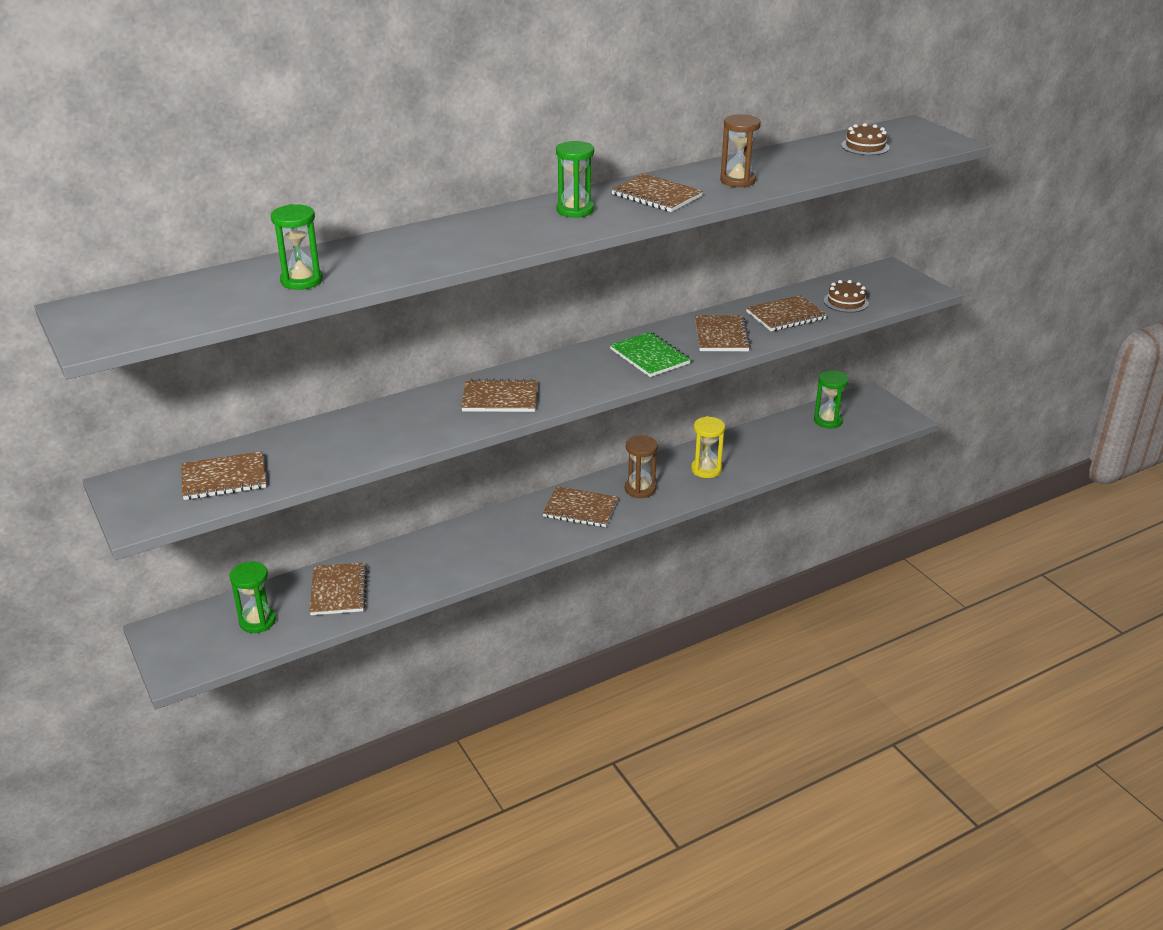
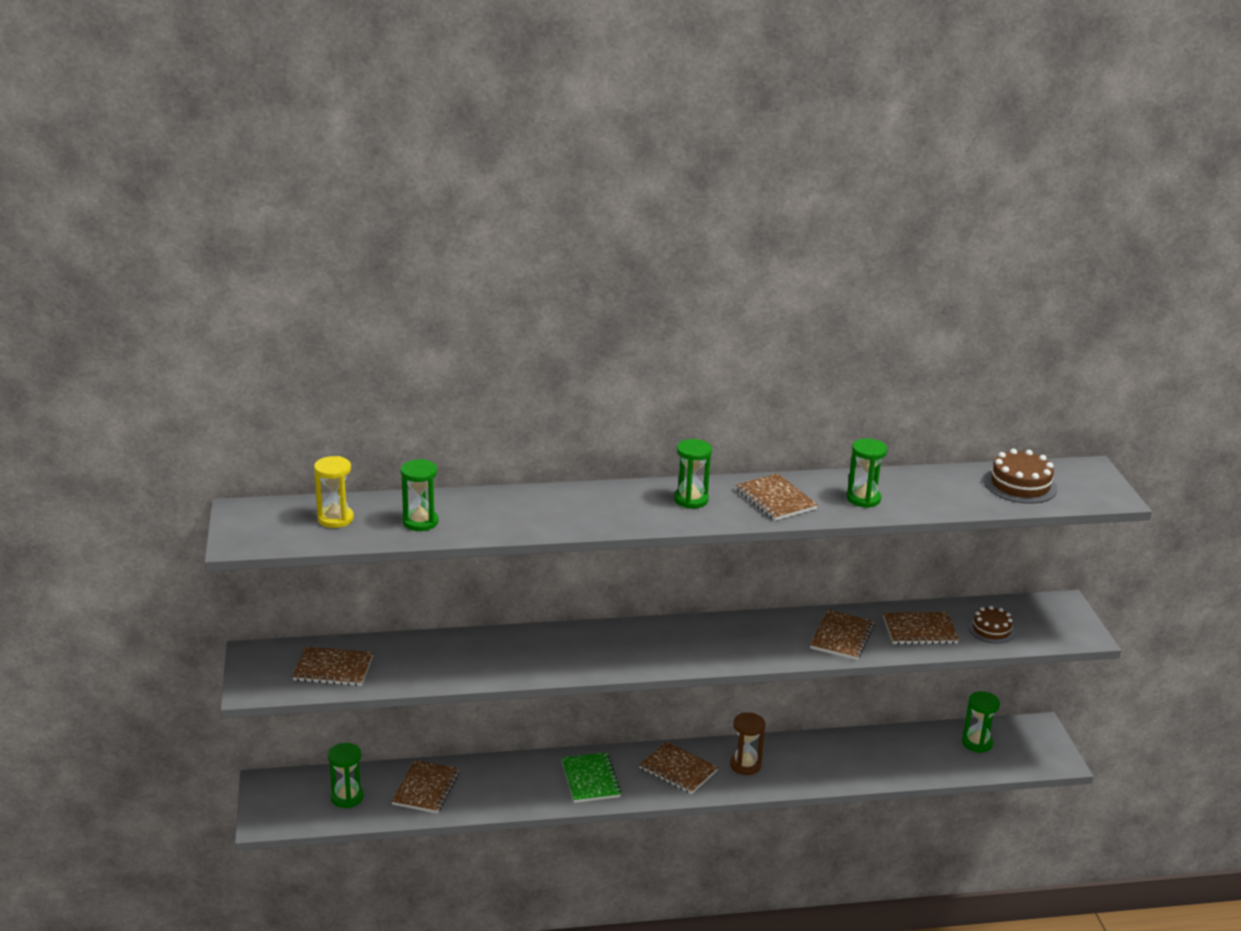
camera: 20 degrees right, 5 degrees down
(500, 398) = (599, 651): brown notebook -> none
(650, 356) = (759, 642): green notebook -> green notebook (590, 779)
(706, 469) = (821, 762): yellow hourglass -> yellow hourglass (335, 519)
(737, 181) = (863, 499): brown hourglass -> green hourglass
(865, 146) = (1020, 485): brown cake -> brown cake, size x1.50

